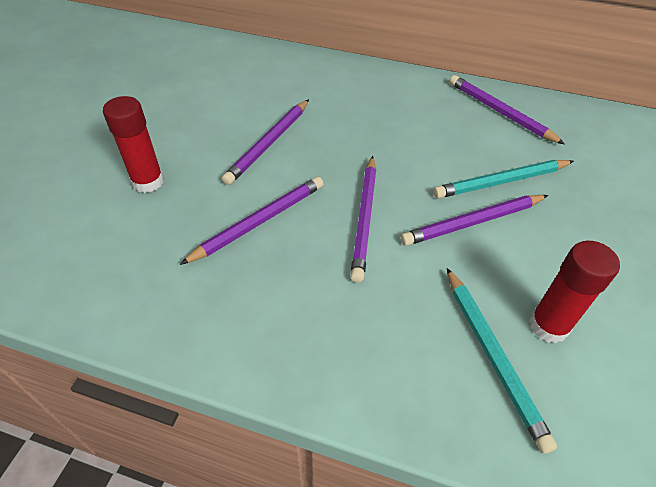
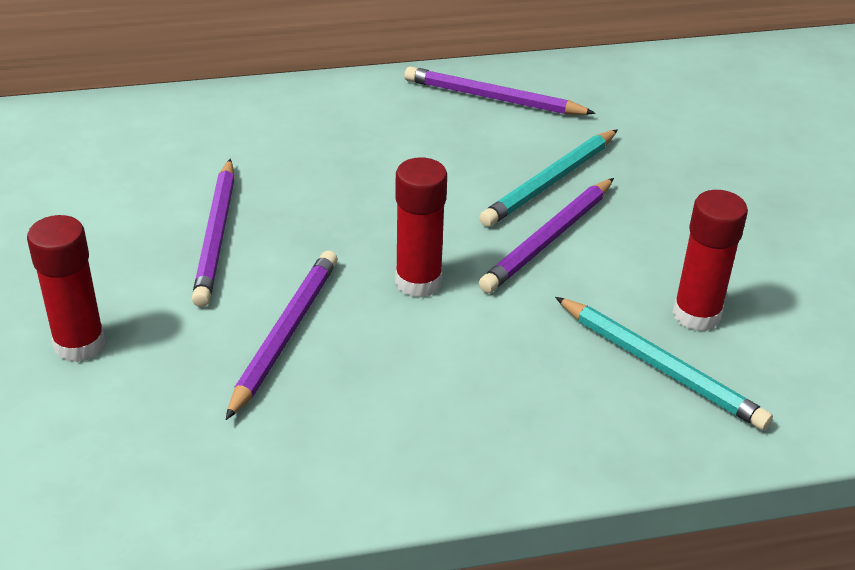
camera: 30 degrees left, 10 degrees down
(365, 219) = (418, 282): purple pencil -> red glue stick

